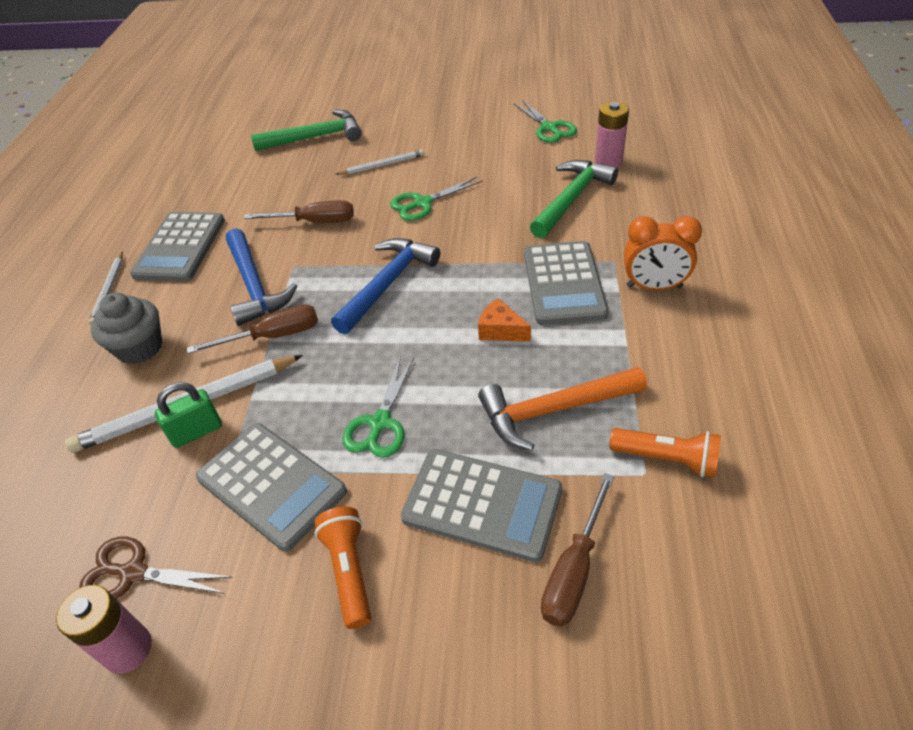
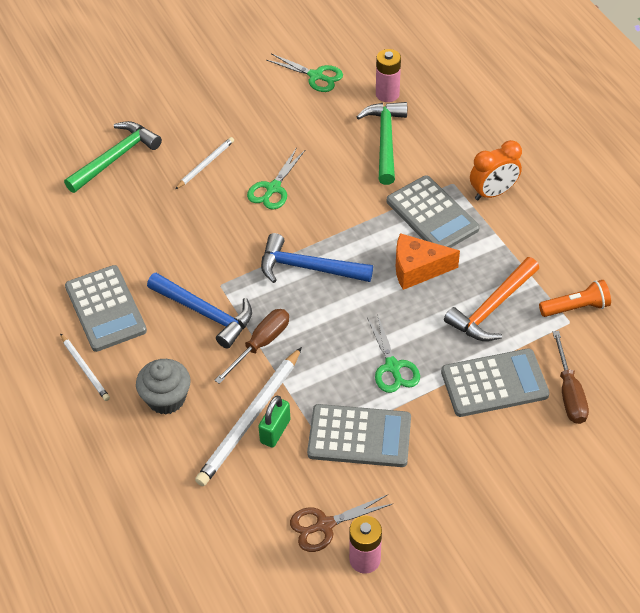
camera: 35 degrees left, 5 degrees up
(314, 222) = (199, 240): brown screwdriver -> none
(349, 571) = (450, 456): orange flashlight -> none
(387, 284) = (307, 268): blue hammer -> blue hammer turned 75 degrees counterclockwise
(500, 331) = (417, 269): orange cheese -> orange cheese, size x1.59

